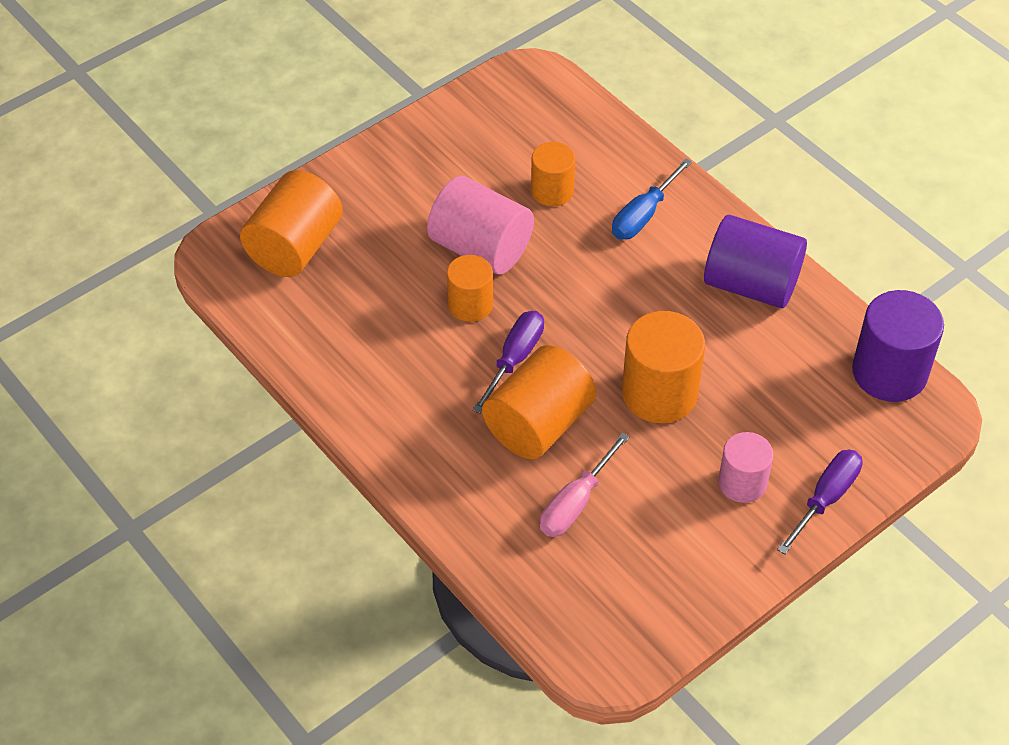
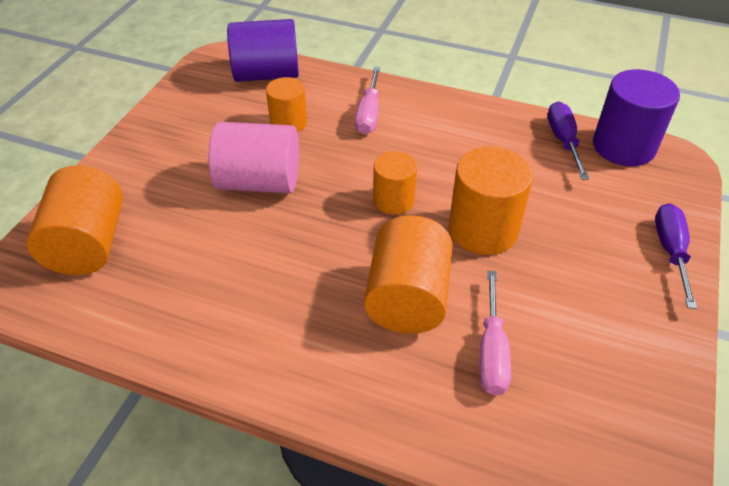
camera: 30 degrees left, 5 degrees down
(470, 304) = (279, 227): orange cylinder -> orange cylinder (393, 200)
(514, 359) = (348, 254): purple screwdriver -> purple screwdriver (563, 141)
(643, 215) = (369, 114): blue screwdriver -> pink screwdriver
(742, 483) = (603, 268): pink cylinder -> none
(751, 284) = (481, 128): purple cylinder -> purple cylinder (267, 74)

